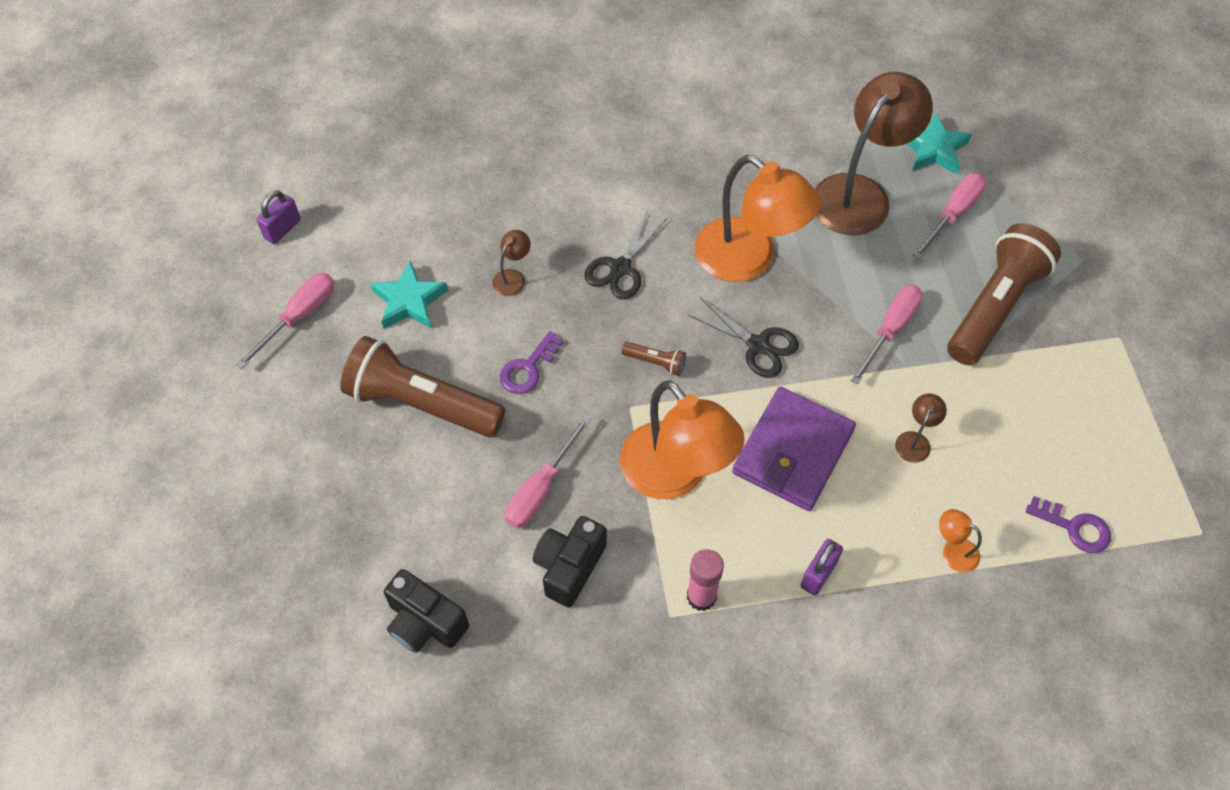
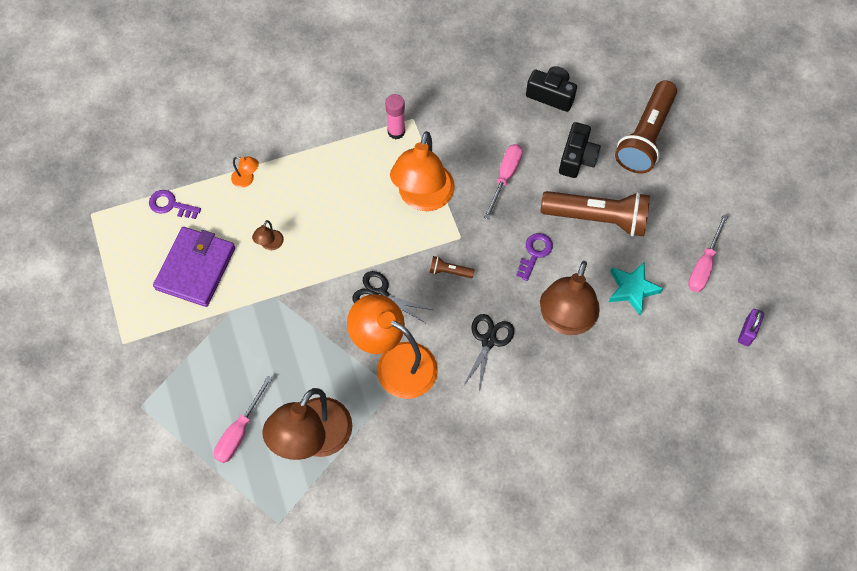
camera: 170 degrees right, 5 degrees up
(512, 277) = (565, 320): brown lamp -> brown lamp, size x2.47
(569, 566) = (476, 136): black camera -> black camera (577, 158)
(675, 475) = (423, 198): orange lamp -> orange lamp turned 120 degrees counterclockwise
(793, 451) = (350, 225): purple wallet -> purple wallet (195, 268)
(818, 574) = (328, 154): purple padlock -> none
(890, 330) = (287, 322): pink screwdriver -> none
(933, 149) = (254, 495): turquoise star -> none
(995, 307) = (211, 353): brown flashlight -> brown flashlight (645, 136)

